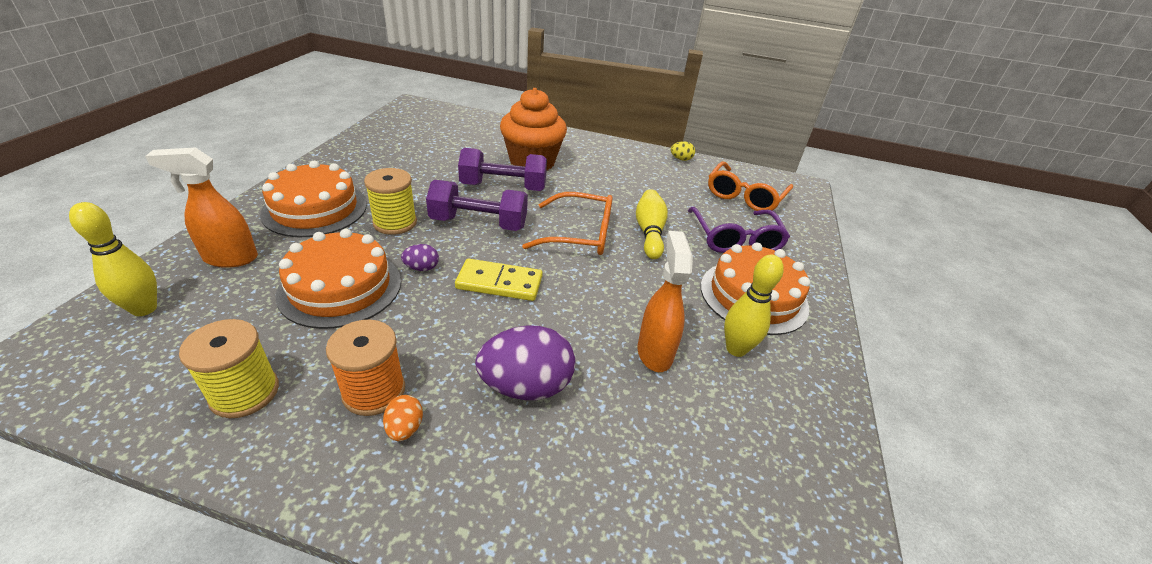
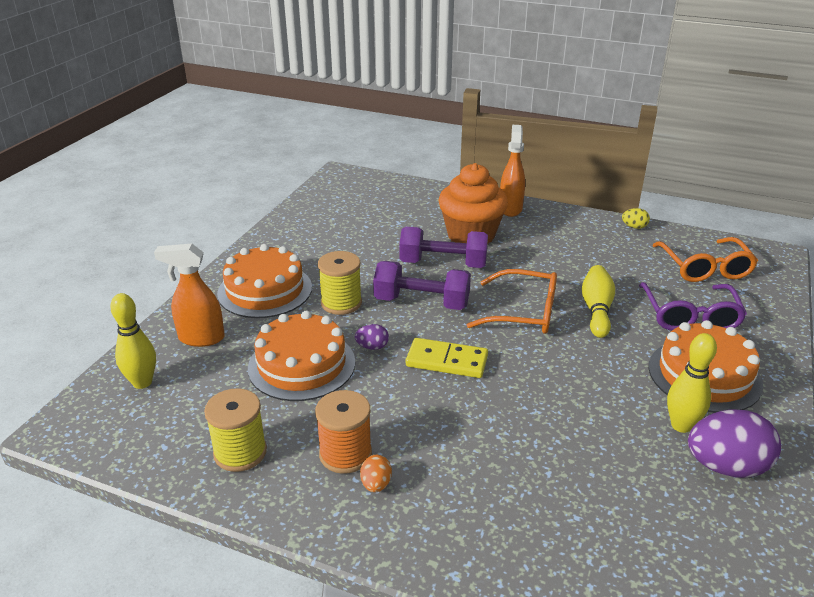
camera: 10 degrees right, 5 degrees down
(526, 386) = (478, 453): purple egg -> purple egg (726, 467)
(654, 352) = (599, 427): orange spray bottle -> orange spray bottle (510, 208)
(744, 196) = (704, 268): orange glasses -> orange glasses turned 45 degrees counterclockwise

